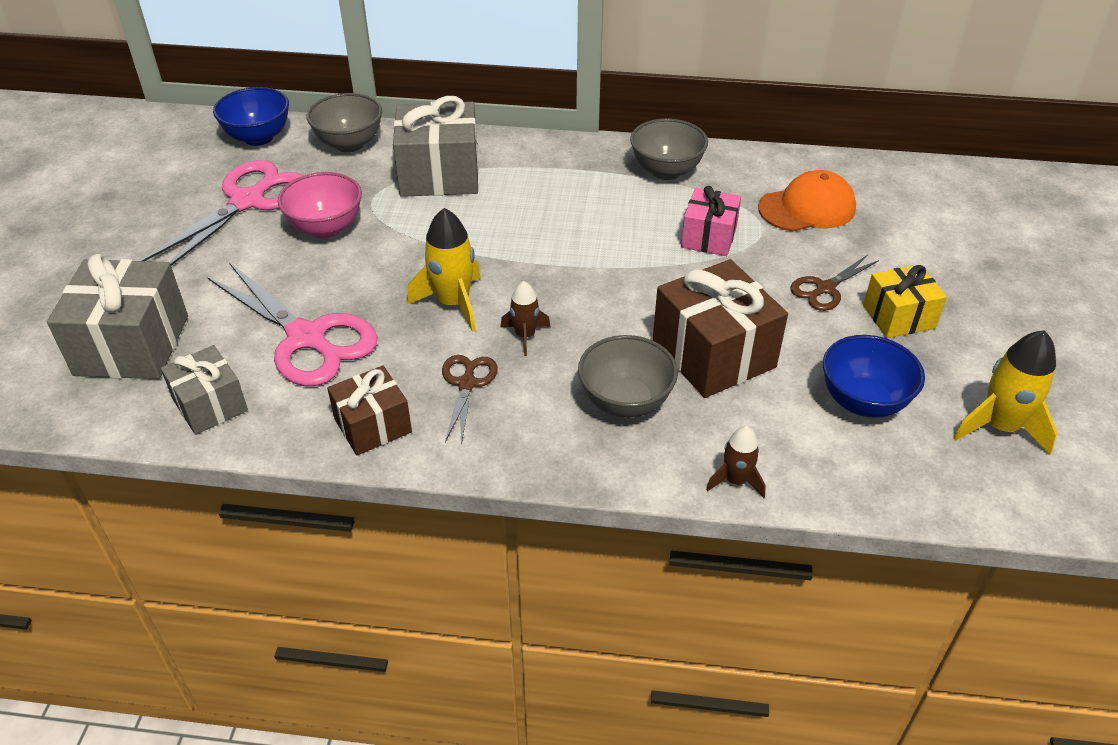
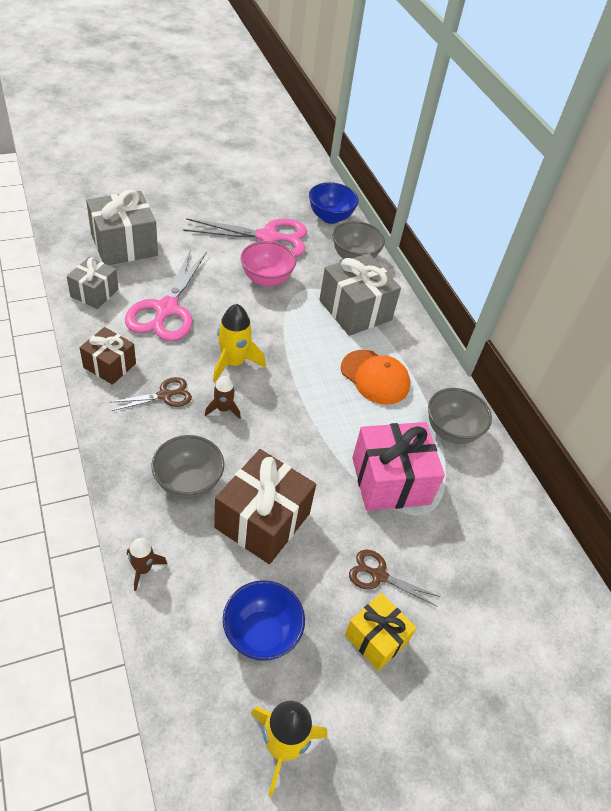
camera: 55 degrees right, 5 degrees up
(708, 237) = (390, 480): pink gift -> pink gift, size x1.66
(807, 208) = (473, 537): orange cap -> orange cap (375, 377)

